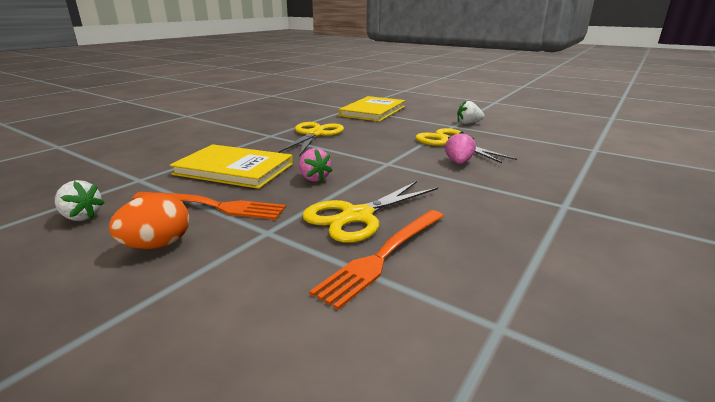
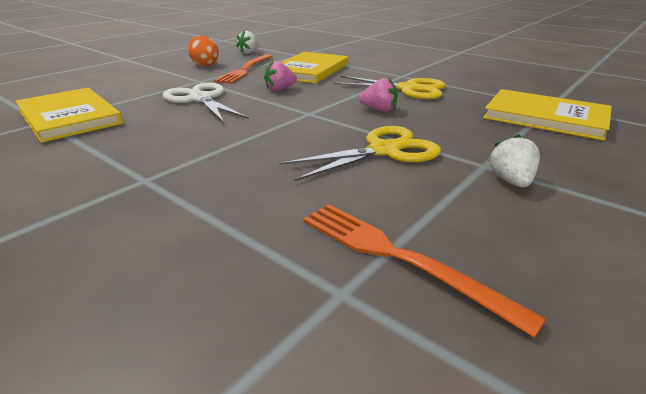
camera: 95 degrees right, 5 degrees up
(357, 216) = (200, 99): yellow scissors -> white scissors
(383, 255) = (141, 103): orange fork -> orange fork (398, 257)
(458, 162) = (301, 145): pink strawberry -> pink strawberry (379, 110)
(467, 304) = (69, 117): none -> yellow book

